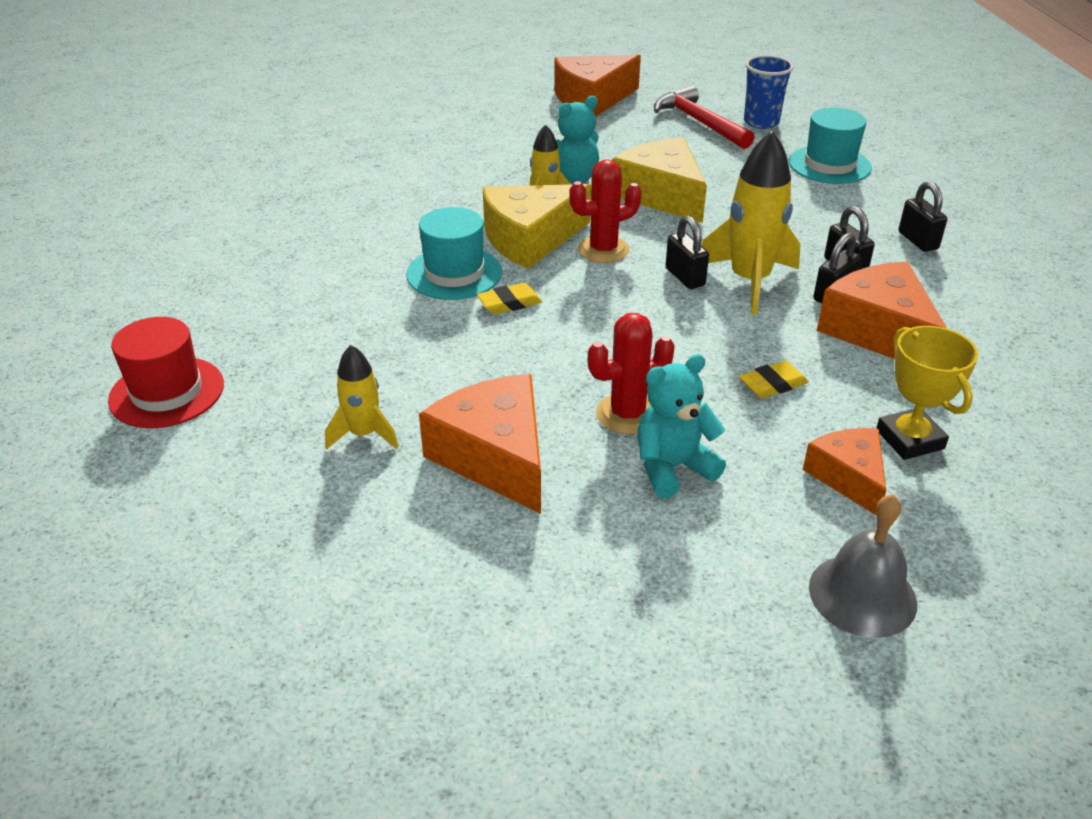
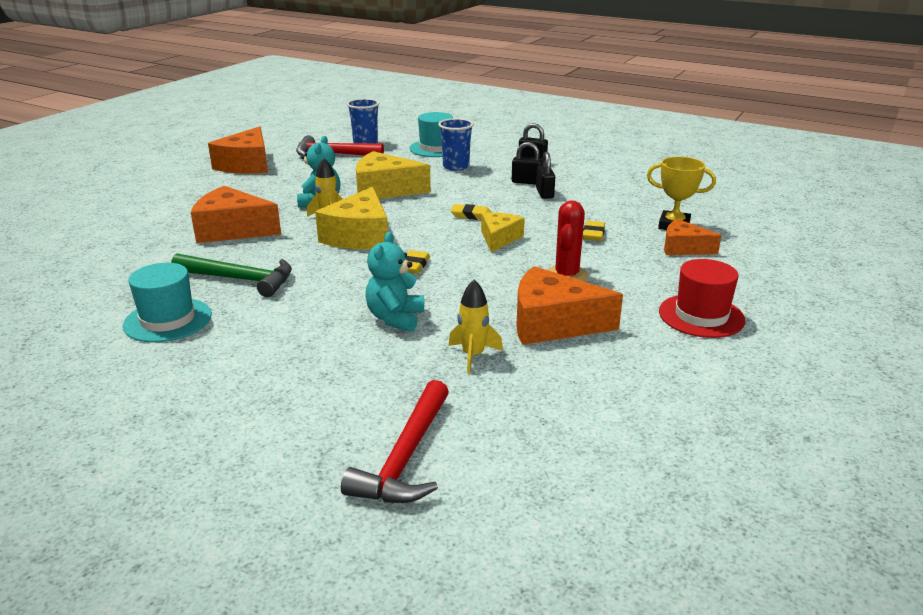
camera: 50 degrees left, 10 degrees down
(145, 482) = (406, 457): none -> red hammer
(167, 392) = (309, 414): red hat -> red hat (701, 316)
(356, 229) = (239, 279): none -> green hammer
(454, 273) = (353, 269): turquoise hat -> turquoise hat (168, 320)
(603, 250) = (408, 223): red cactus -> none
(653, 323) = (499, 238): none -> yellow cheese
(672, 468) = (625, 282): turquoise teddy bear -> turquoise teddy bear (395, 318)
(685, 277) = (471, 215): black padlock -> yellow eraser
(749, 281) = (502, 204): yellow rocket -> none
(801, 202) = (456, 167): none -> blue cup
(862, 595) = (765, 279): grey bell -> none
(879, 331) = (588, 197): orange cheese -> orange cheese (232, 230)

